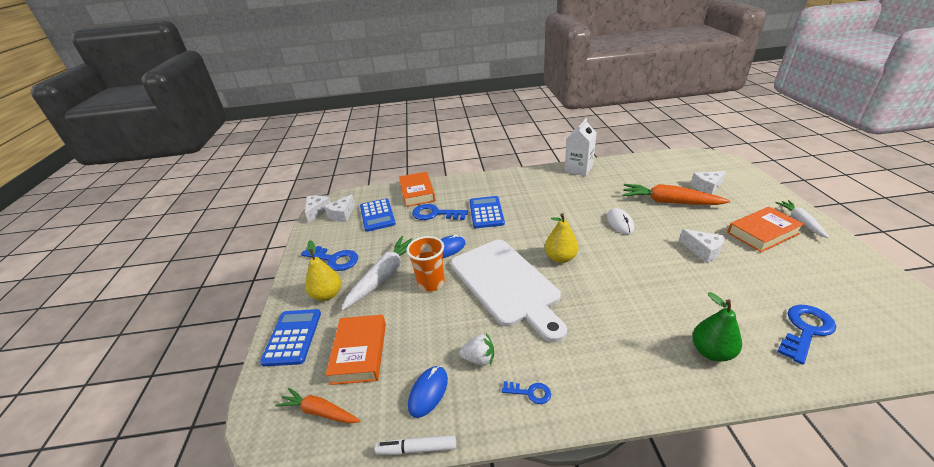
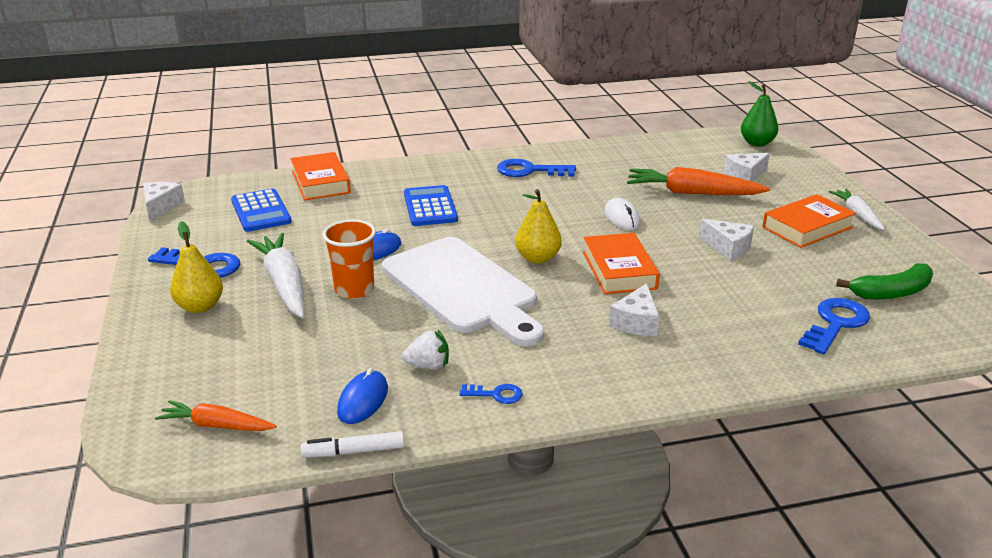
camera: 10 degrees left, 5 degrees down
(292, 337) = (158, 354): blue calculator -> none
(342, 214) = (203, 211): white cheese -> white cheese (636, 322)
(359, 352) = (261, 366): orange book -> orange book (619, 270)
(384, 276) = (284, 284): white carrot -> white carrot turned 45 degrees counterclockwise
(435, 214) = (352, 209): blue key -> blue key (529, 171)
(578, 169) = (567, 153): white carton -> none
(711, 352) = (722, 348): green pear -> green pear (757, 143)
(847, 299) = (891, 292): none -> green banana

